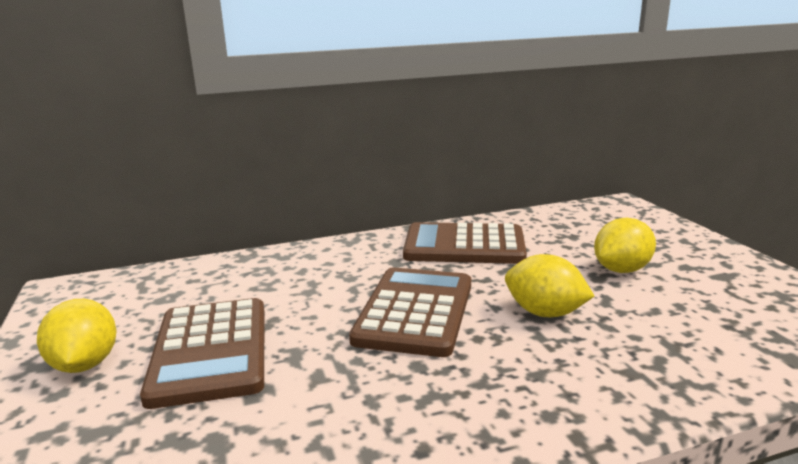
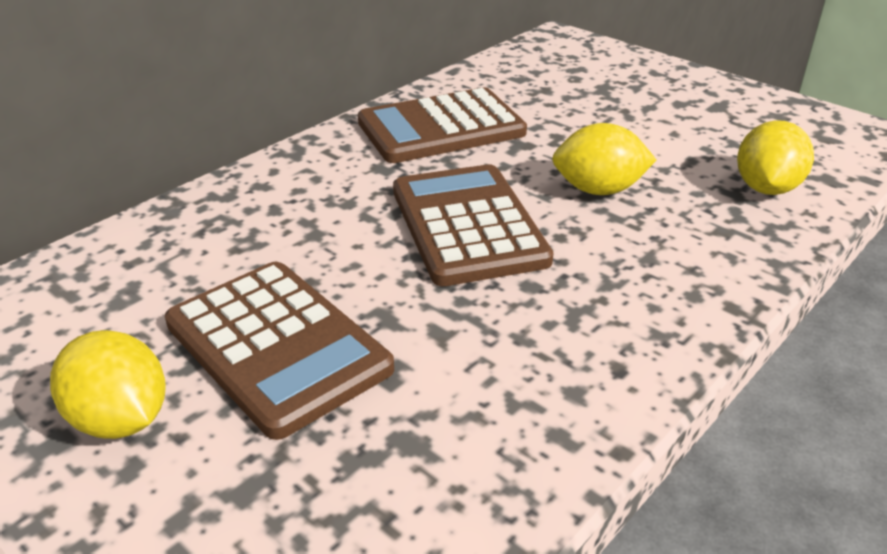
camera: 30 degrees left, 15 degrees up
(621, 270) = (626, 121): yellow lemon -> yellow lemon (766, 188)

